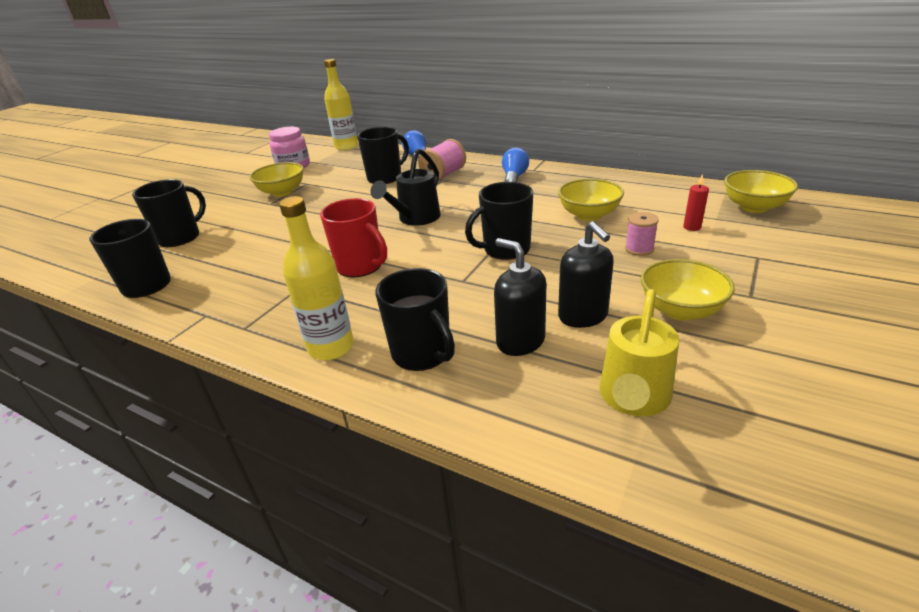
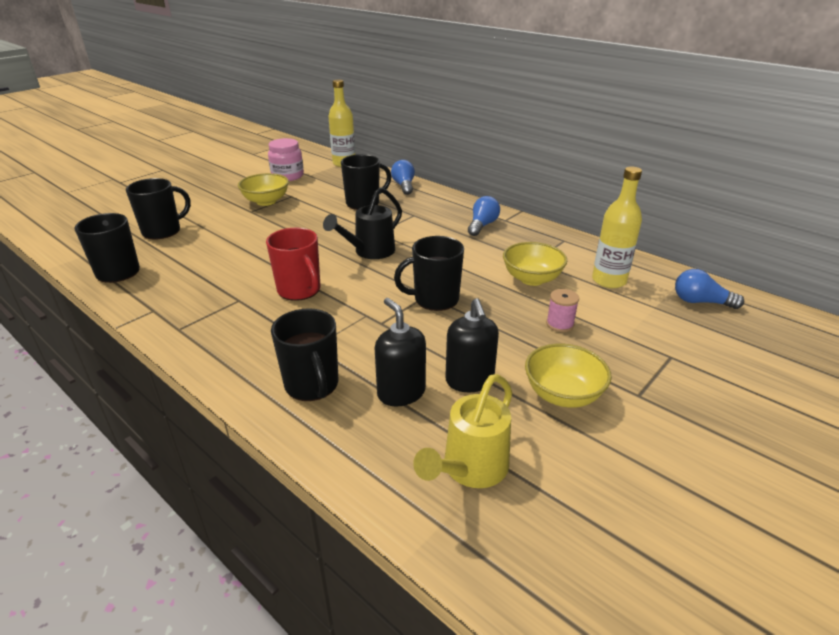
camera: 10 degrees right, 0 degrees up
(331, 347) = (240, 362): yellow bottle -> yellow bottle (609, 280)
(443, 175) = (418, 210): pink spool -> none
(692, 227) = (624, 311): red candle -> none
(754, 207) = (700, 302): yellow bowl -> blue light bulb

